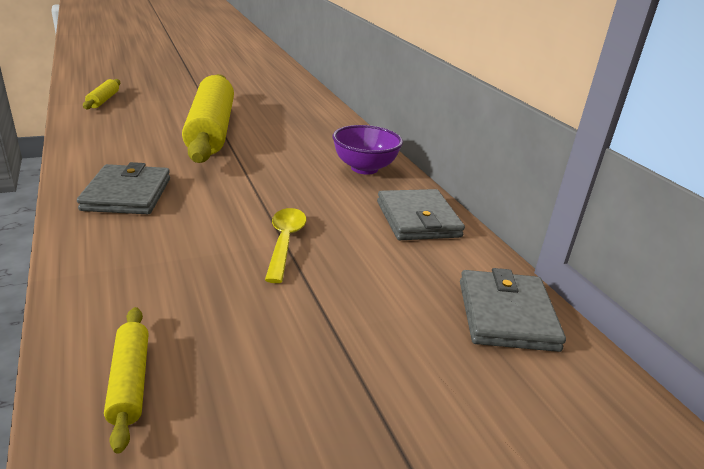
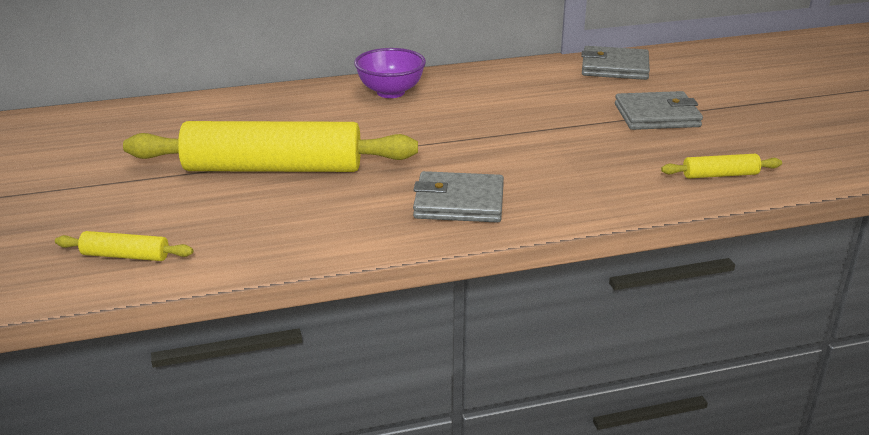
camera: 80 degrees left, 0 degrees up
(285, 242) = (540, 129): yellow spoon -> none
(418, 219) = (492, 79): grey wallet -> grey wallet (657, 115)

